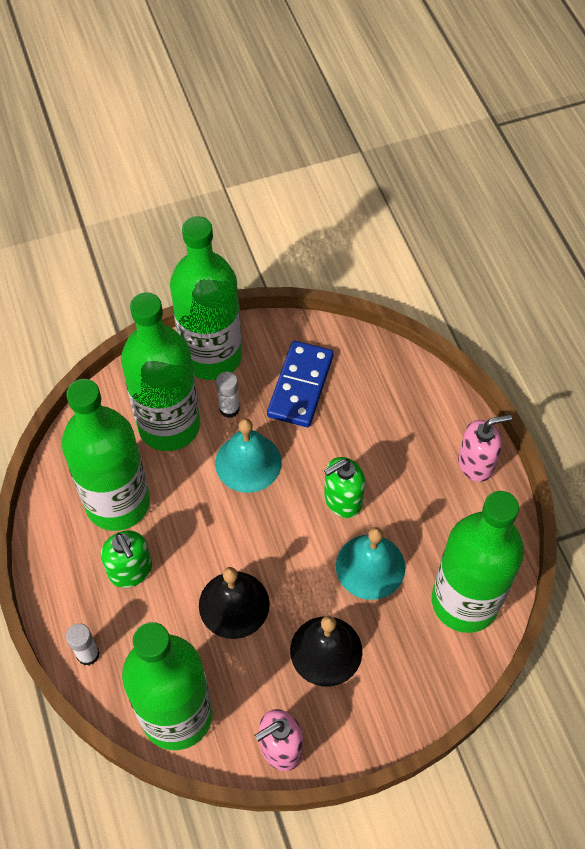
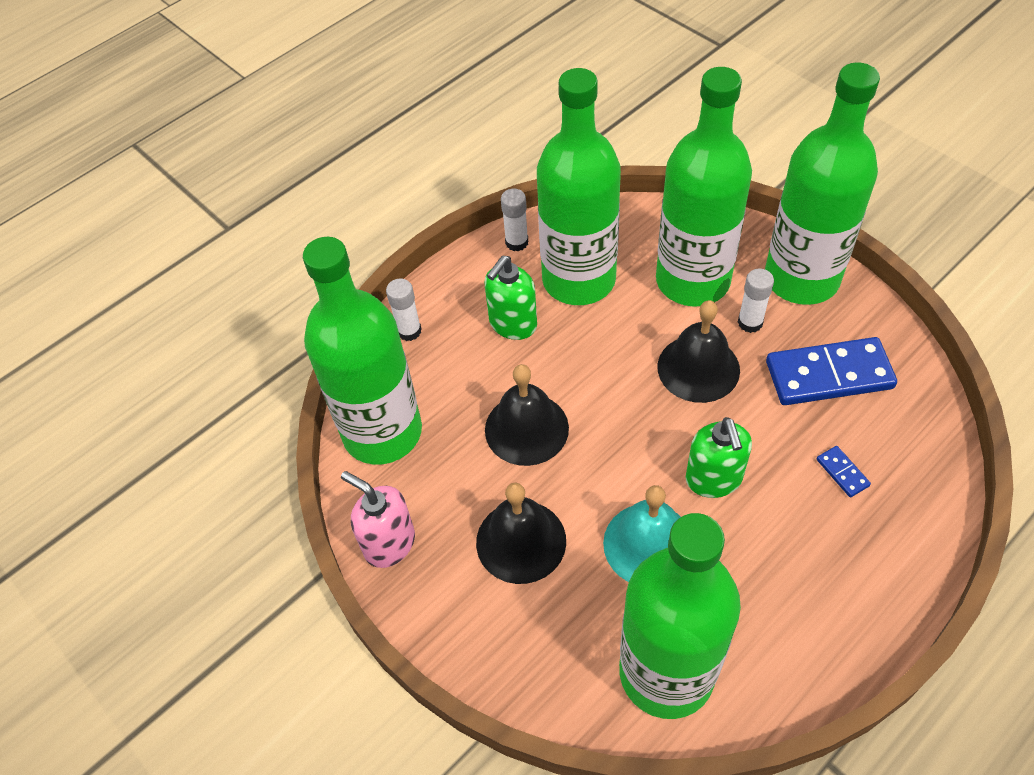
camera: 70 degrees right, 5 degrees down
(48, 531) = (516, 242): none -> white glue stick
(248, 462) = (698, 368): turquoise bell -> black bell
(342, 500) = (713, 479): green soap dispenser -> green soap dispenser turned 135 degrees counterclockwise
(377, 421) = (842, 472): none -> blue domino
(476, 464) = (866, 610): pink soap dispenser -> none

